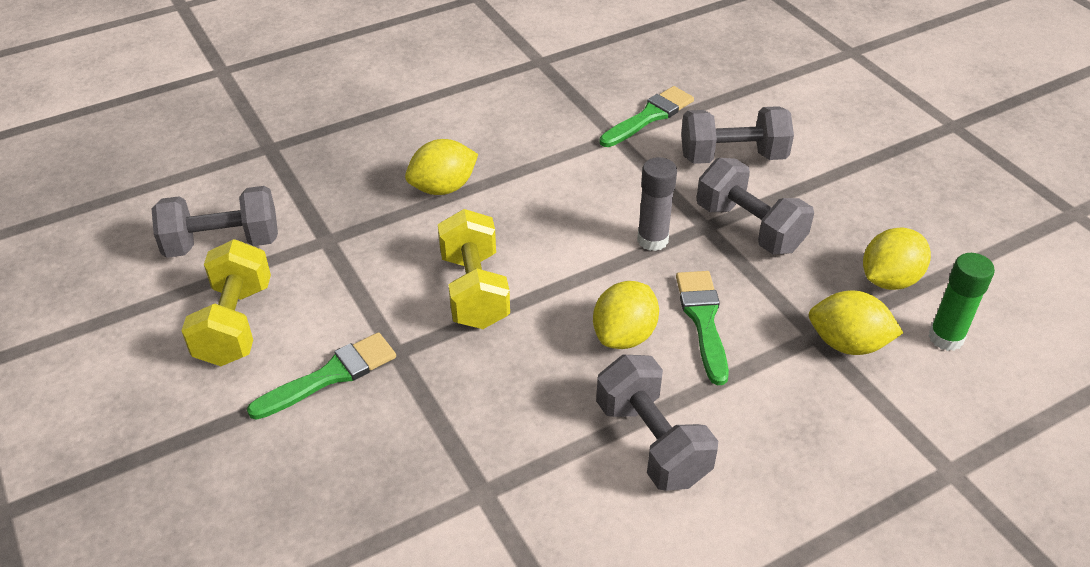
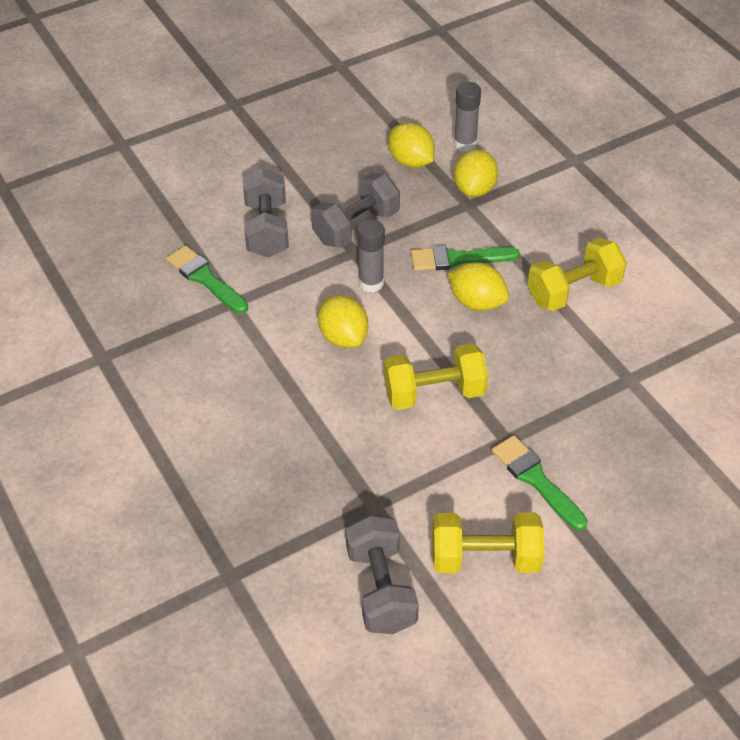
camera: 90 degrees left, 5 degrees up
(443, 188) = (302, 422): yellow lemon -> yellow lemon (343, 337)
(652, 442) = (573, 291): grey dumbbell -> yellow dumbbell
(945, 338) = (465, 144): green glue stick -> grey glue stick

